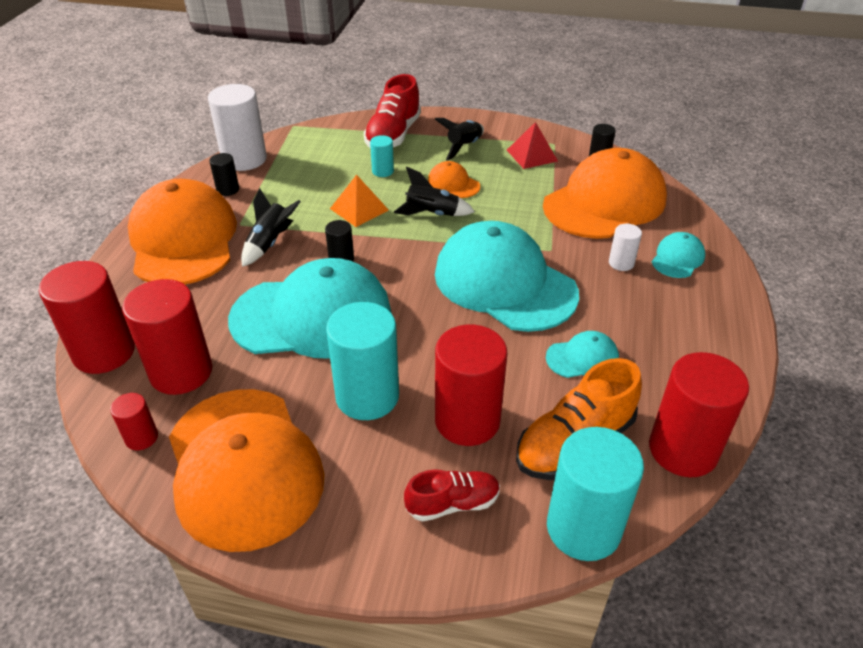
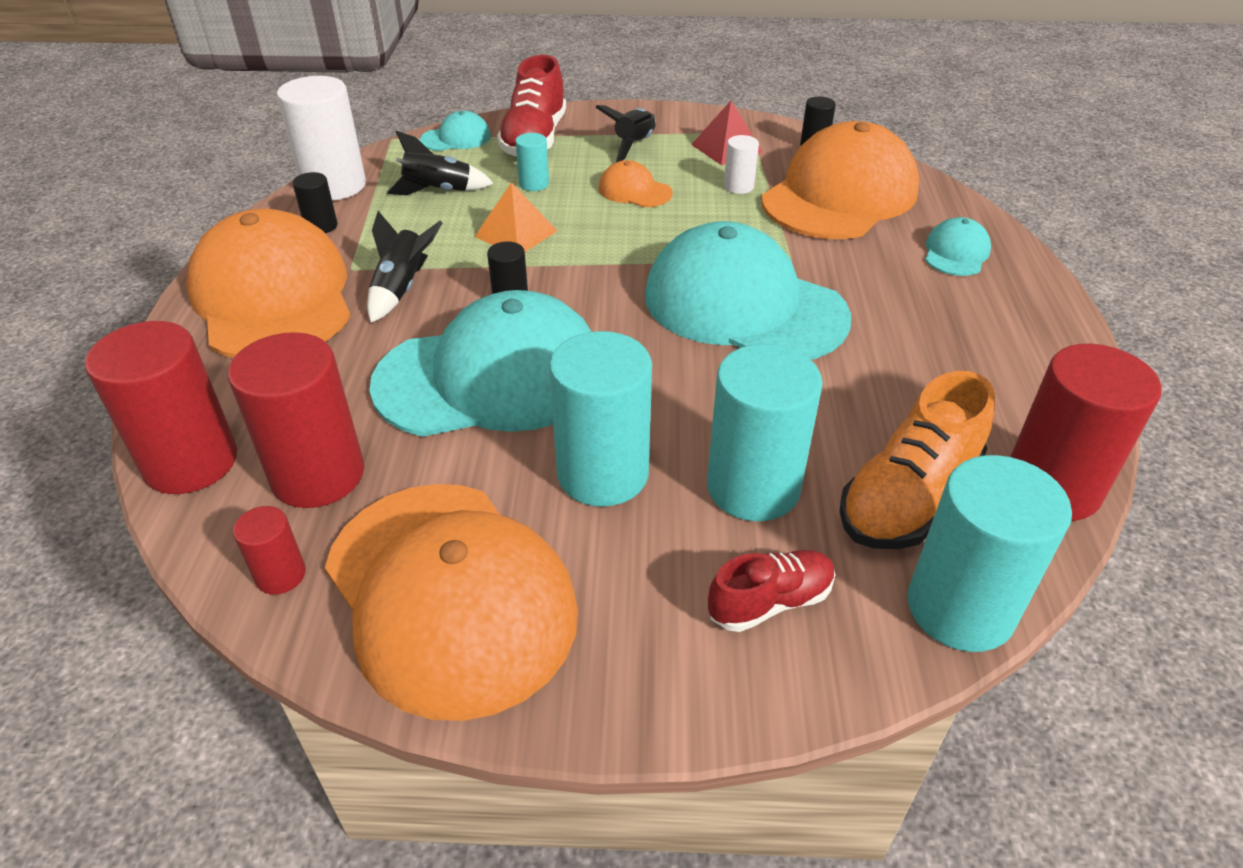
camera: 10 degrees left, 0 degrees up
(432, 214) = (618, 230): black rocket -> black rocket (438, 191)
(467, 420) = (753, 487): red cylinder -> turquoise cylinder
(582, 358) = (879, 388): turquoise cap -> turquoise cap (456, 138)
(621, 263) = (887, 265): white cylinder -> white cylinder (738, 186)

